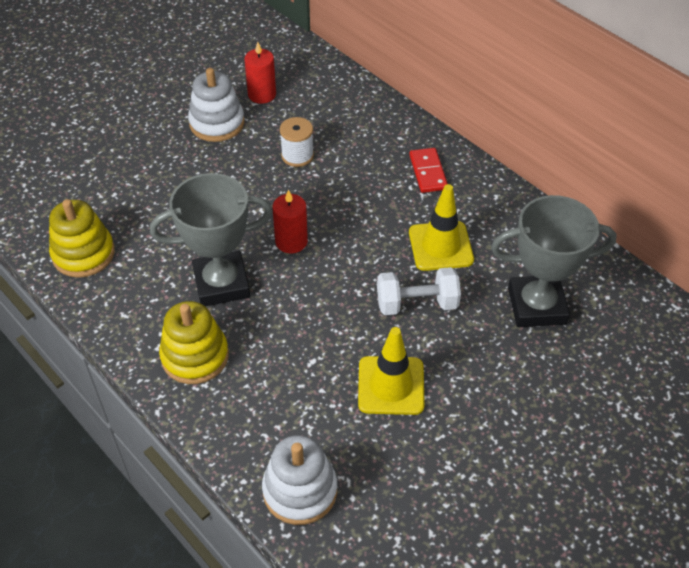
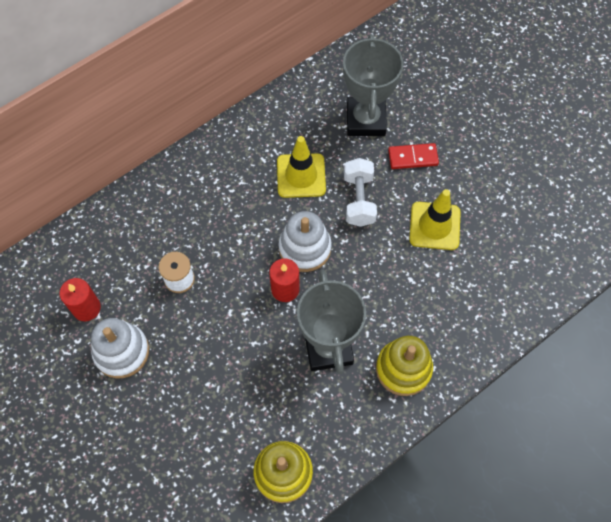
camera: 85 degrees left, 15 degrees up
(300, 490) = (522, 294): white stacking toy -> white stacking toy (305, 248)
(428, 172) = (216, 175): red domino -> red domino (413, 157)

